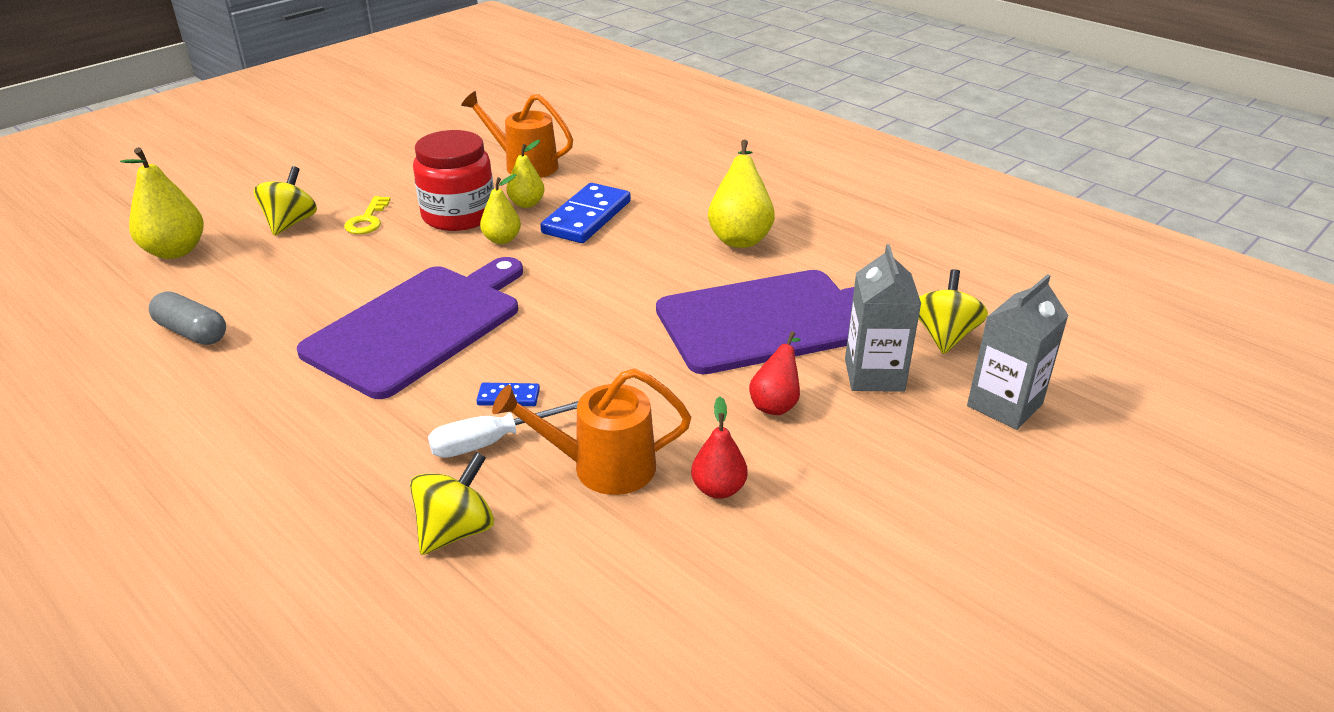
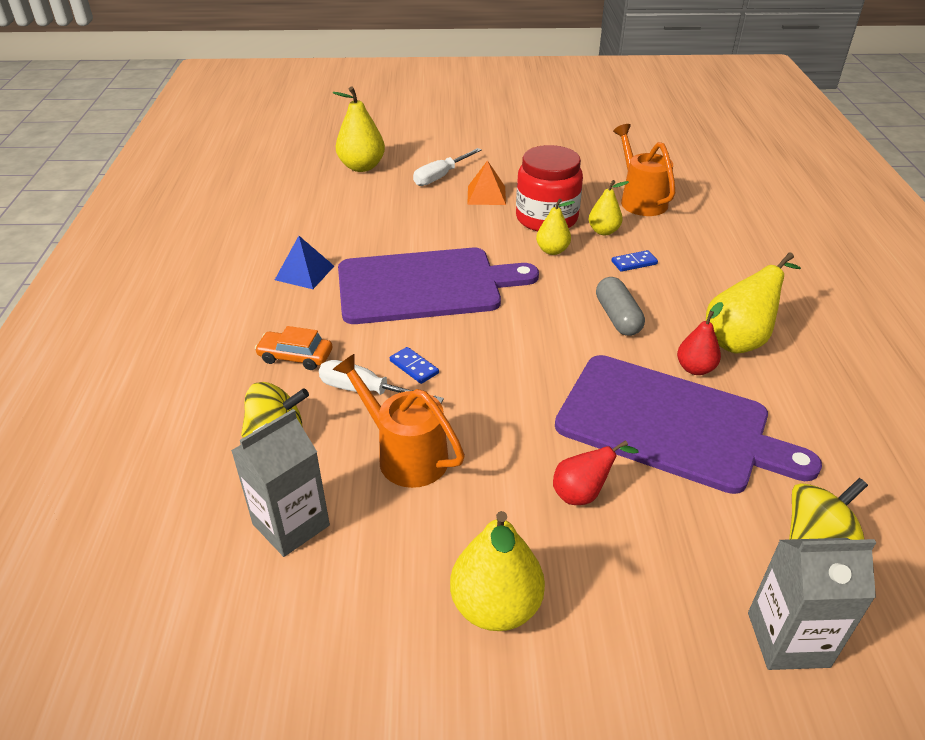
camera: 45 degrees right, 5 degrees up
(192, 332) = (310, 223): grey capsule -> grey capsule (617, 317)
(261, 380) = (304, 273): none -> blue pyramid
(290, 223) = (441, 176): yellow spinning top -> white screwdriver
(367, 220) = (486, 195): yellow key -> orange pyramid
(370, 457) = (295, 356): none -> orange car
(587, 217) = (634, 263): blue domino -> blue domino, size x0.46
(718, 489) = (455, 527): red pear -> red pear (695, 368)
(822, 518) = (496, 606): none -> yellow pear
(874, 375) = (697, 526): grey carton -> grey carton (291, 525)

